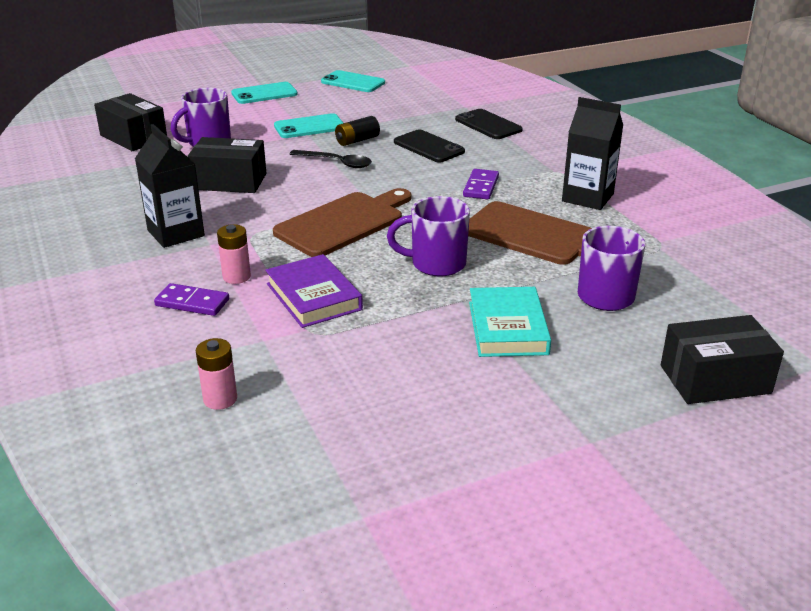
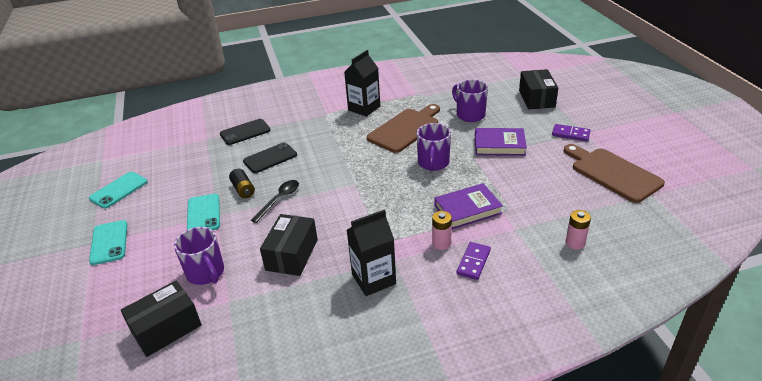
camera: 80 degrees left, 5 degrees up
(343, 223) = (375, 197): brown cutting board -> brown cutting board (612, 173)
(480, 186) = (339, 142): purple domino -> purple domino (570, 134)
(507, 328) = (499, 145): turquoise book -> purple book

